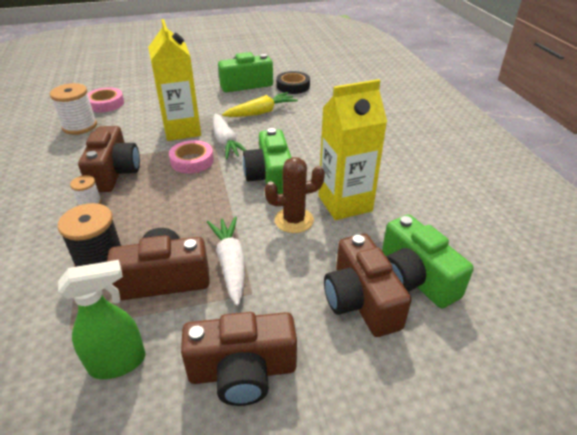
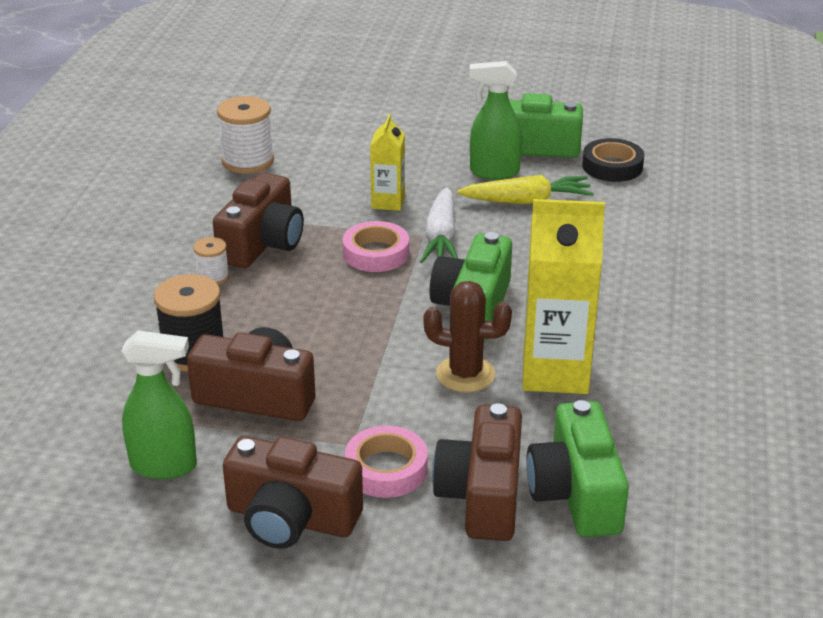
camera: 25 degrees right, 5 degrees down
(106, 104) = (300, 132): pink tape -> pink tape (386, 469)
(182, 130) = (388, 202): yellow carton -> yellow carton, size x0.55
(231, 264) = (347, 403): white carrot -> none
(233, 101) = (494, 172): none -> green spray bottle

